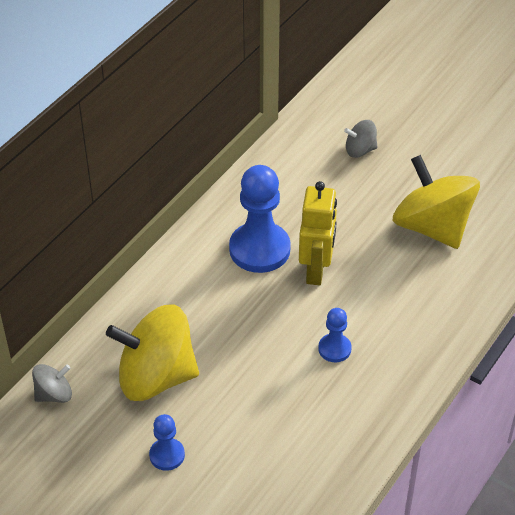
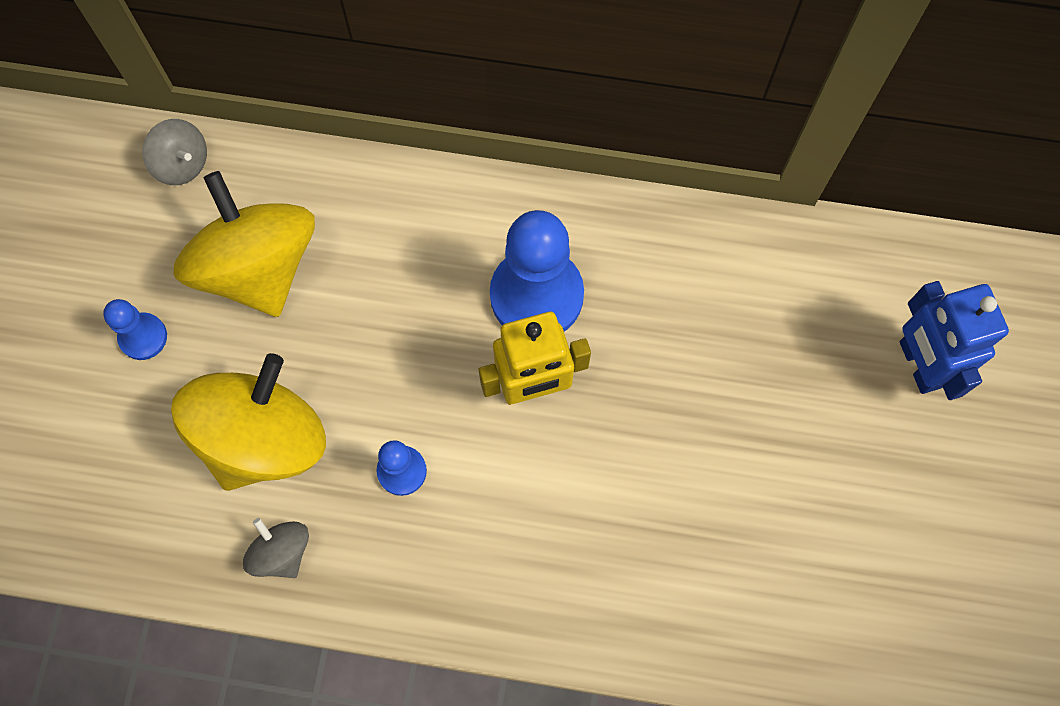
camera: 65 degrees right, 25 degrees up
(360, 150) = (809, 350): grey spinning top -> grey spinning top (281, 552)
(392, 113) = (919, 365): none -> blue robot
(432, 227) = (701, 518): yellow spinning top -> yellow spinning top (263, 438)

